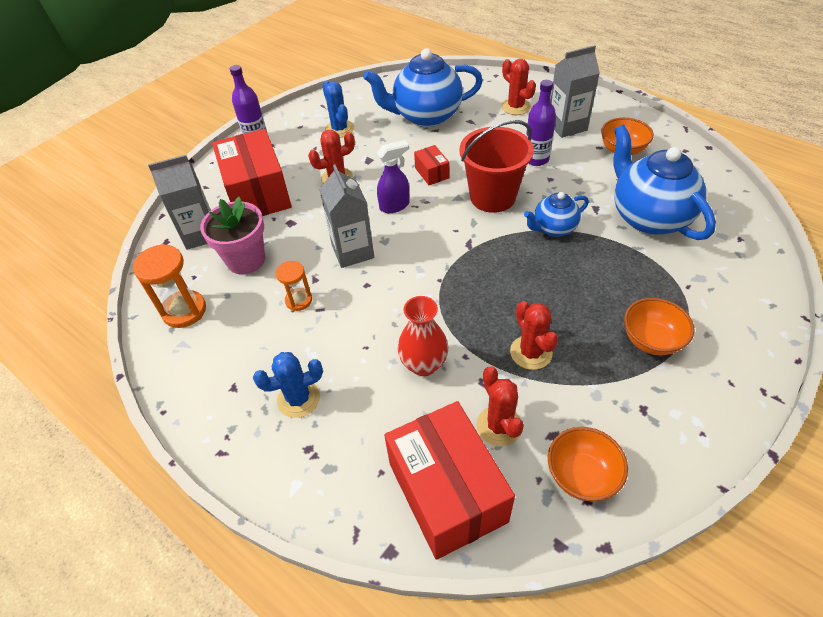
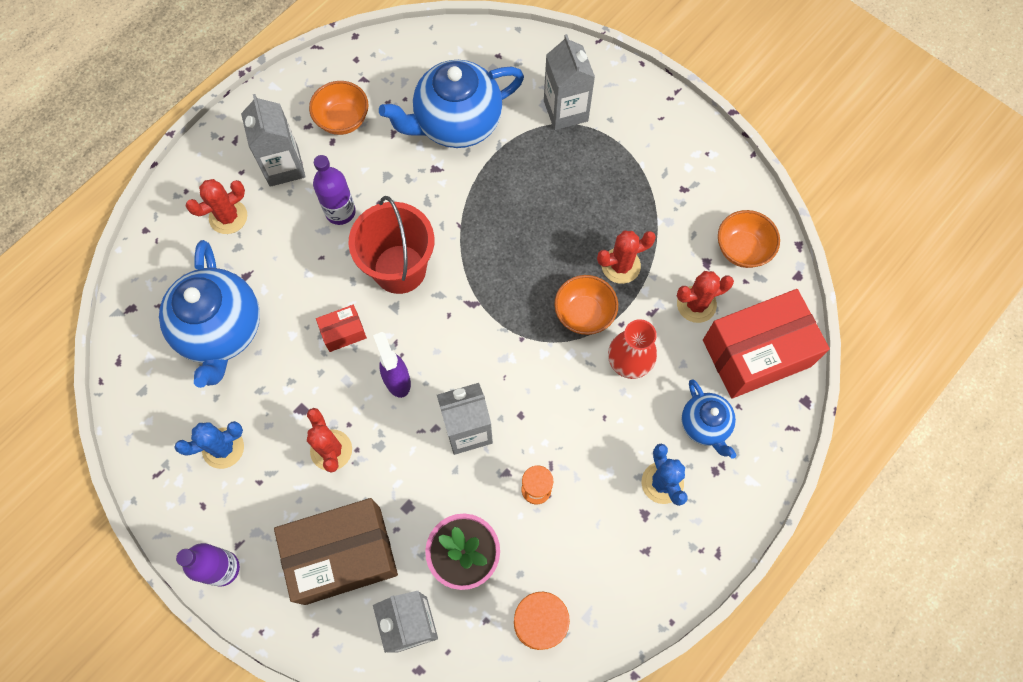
camera: 90 degrees left, 20 degrees up
(258, 193) = (342, 555): red box -> brown box
(553, 228) = (460, 215): blue teapot -> blue teapot (705, 425)
(651, 340) = (614, 164): orange bowl -> orange bowl (584, 313)
(699, 295) = (565, 111): none -> grey carton

